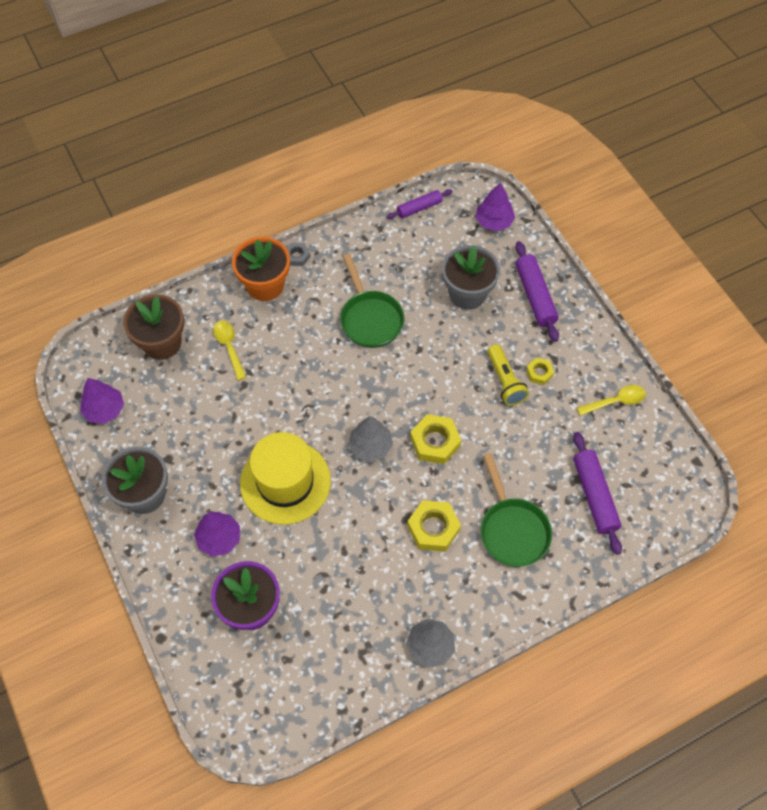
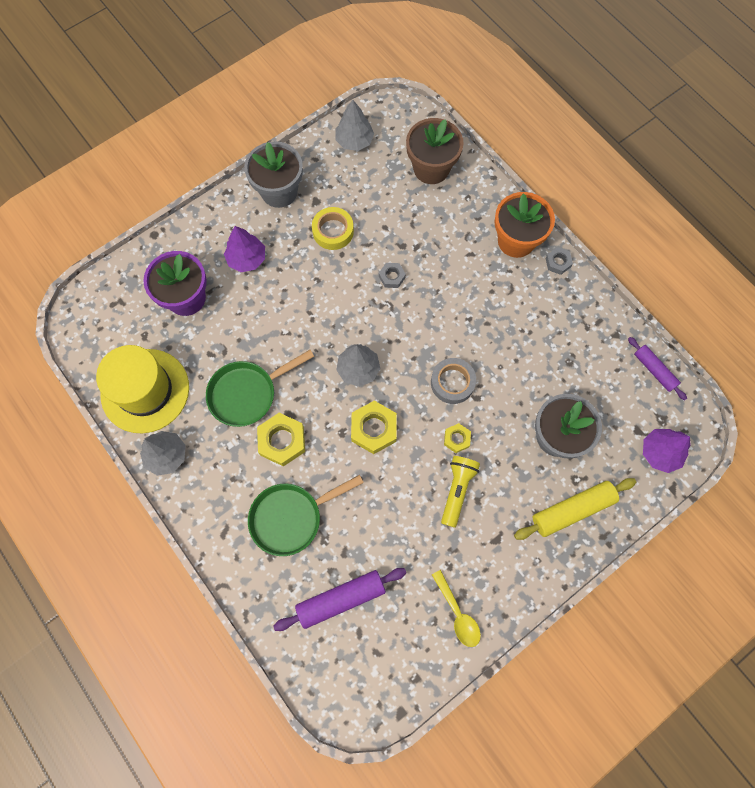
camera: 80 degrees right, 10 degrees up
(104, 410) = (354, 141): purple tree -> grey tree
(209, 447) = (333, 231): none -> yellow tape
(229, 347) = (439, 224): yellow spoon -> none
(277, 400) = (392, 277): none -> grey nut
(285, 482) = (309, 301): yellow hat -> yellow hat (145, 390)
(370, 319) = (501, 344): green pan -> green pan (247, 393)
(400, 366) = (452, 382): none -> grey tape
(505, 381) = (457, 490): yellow flashlight -> yellow flashlight turned 135 degrees clockwise
(535, 296) = (572, 510): purple rolling pin -> yellow rolling pin
(539, 373) = (475, 525): yellow nut -> yellow nut (457, 439)

